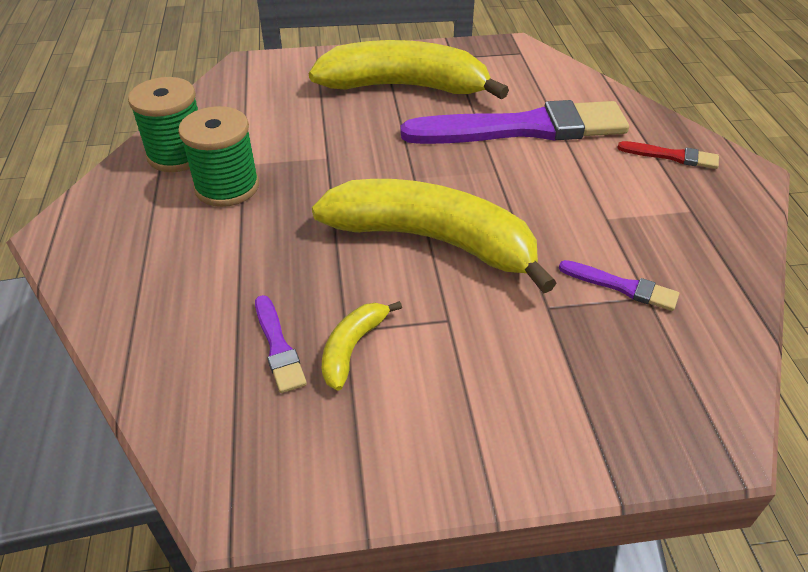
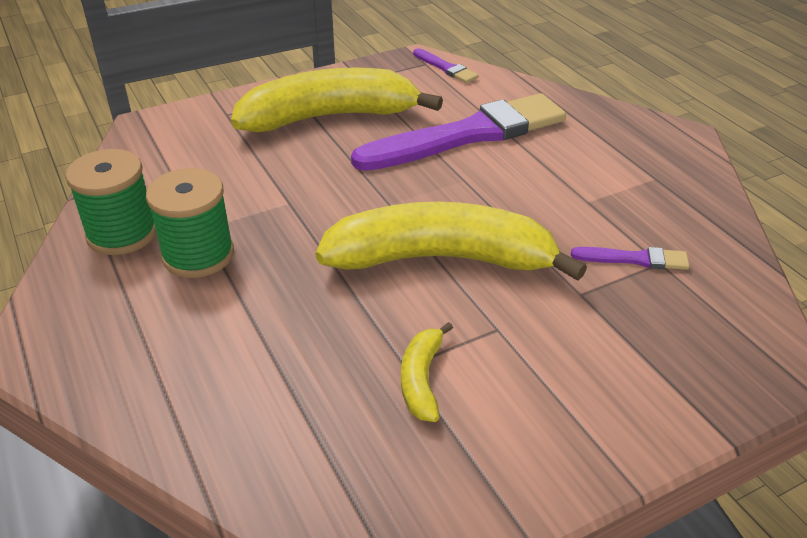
camera: 20 degrees left, 5 degrees down
(278, 347) = (347, 399): purple brush -> purple brush (446, 68)
(672, 156) = (614, 134): red brush -> none

